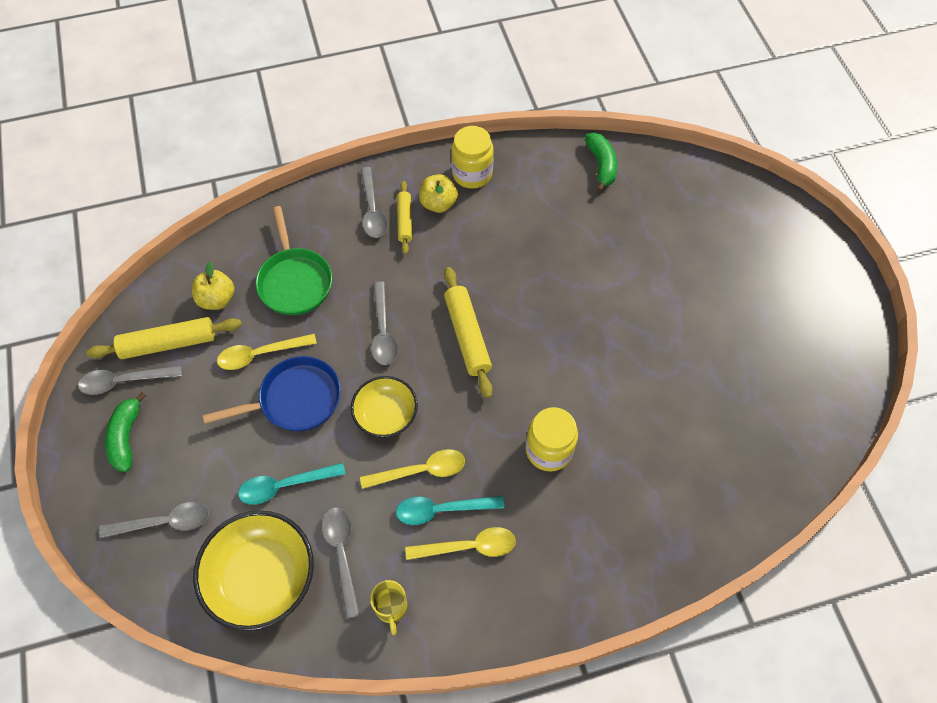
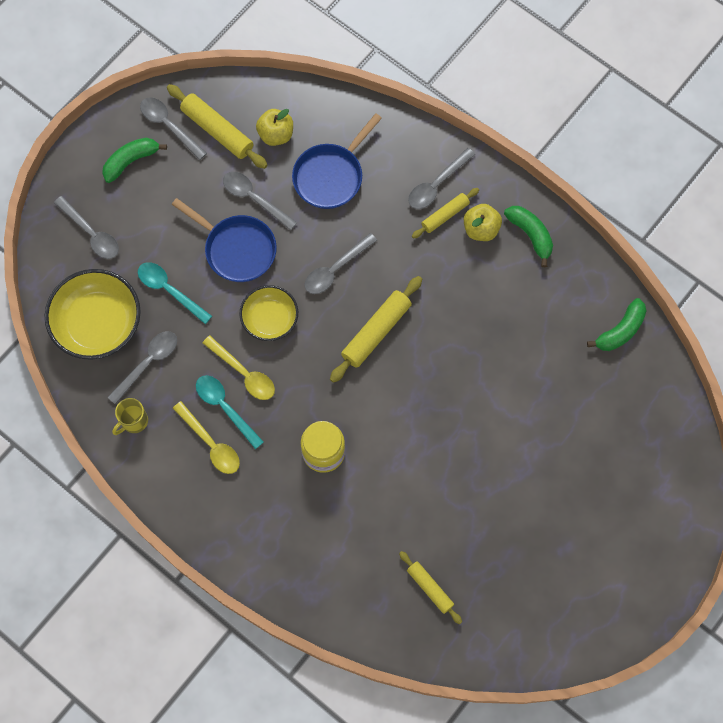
camera: 55 degrees right, 10 degrees up
(260, 354) = (254, 198): yellow spoon -> grey spoon
(294, 281) = (331, 176): green pan -> blue pan
(472, 174) = (530, 235): yellow jar -> green banana
(737, 442) = (429, 588): none -> yellow rolling pin

